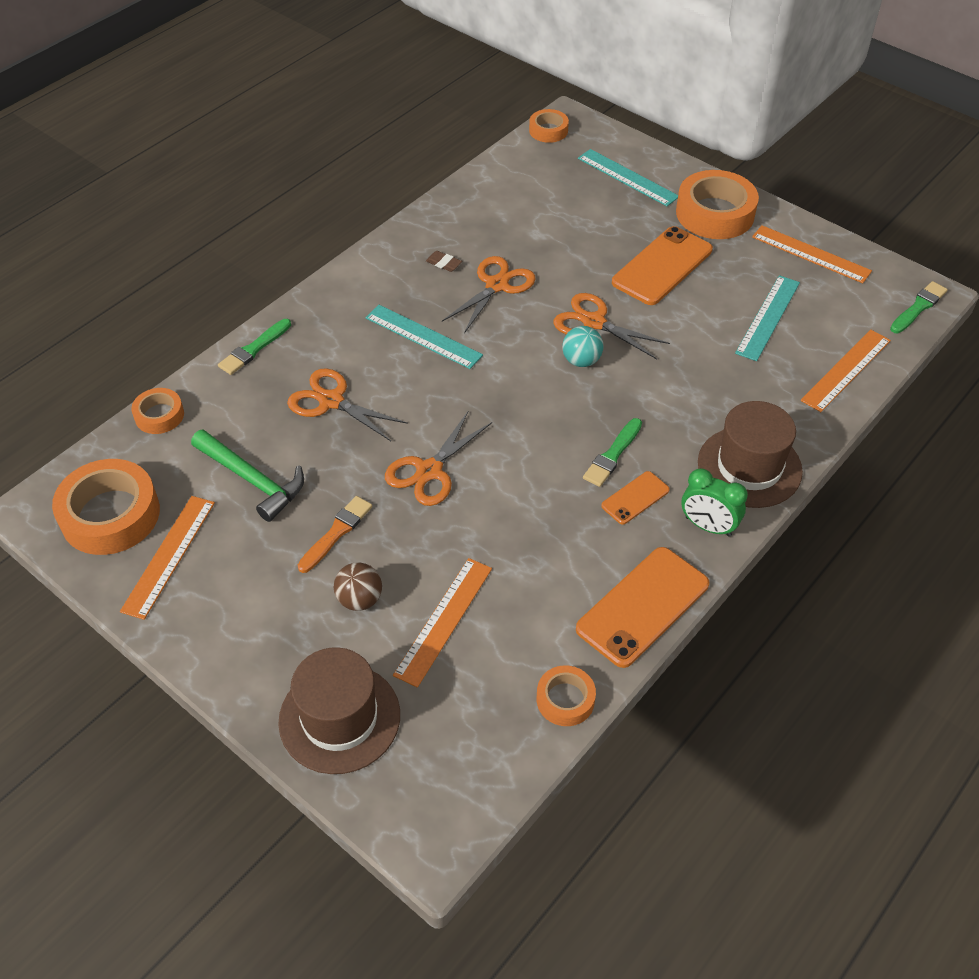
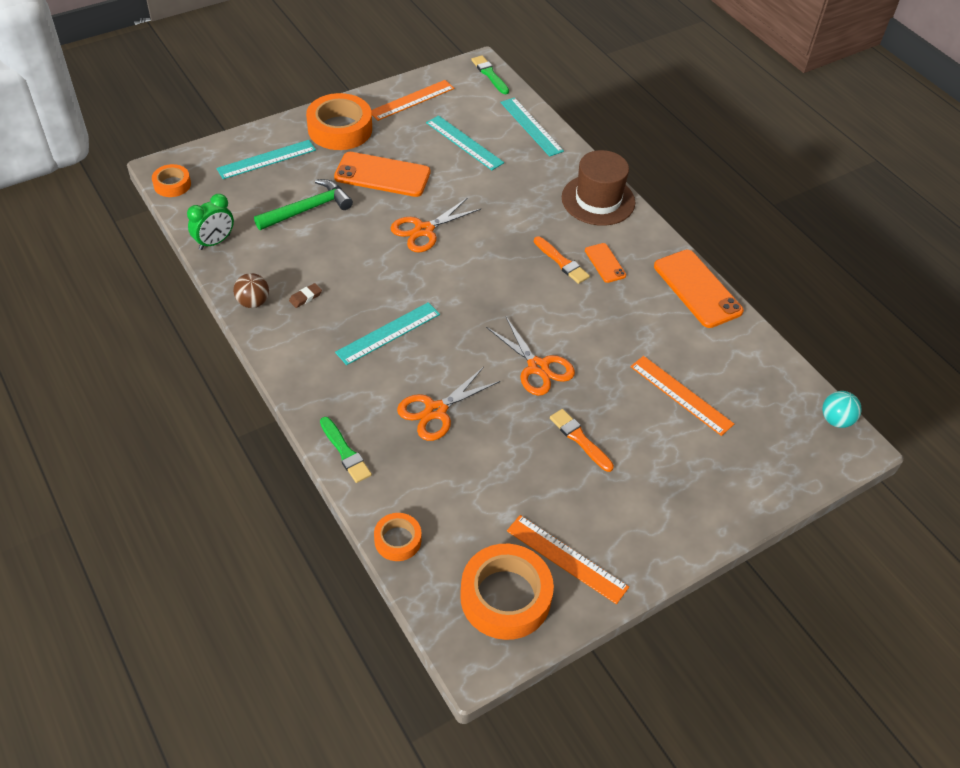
camera: 75 degrees left, 0 degrees up
(253, 480) = (504, 483): green hammer -> green hammer (308, 209)
(339, 718) = (750, 475): brown hat -> none
(360, 599) = (648, 439): brown ball -> brown ball (253, 302)
(497, 285) = (351, 272): orange scissors -> none
(565, 699) = (760, 349): orange tape -> none
(581, 361) = (461, 249): turquoise ball -> turquoise ball (836, 420)
(612, 455) = (561, 262): green brush -> orange brush
(662, 266) = (382, 175): orange phone -> orange phone turned 45 degrees counterclockwise
(708, 526) = (641, 236): green clock -> green clock (214, 242)
(846, 370) = (531, 126): orange ruler -> turquoise ruler

